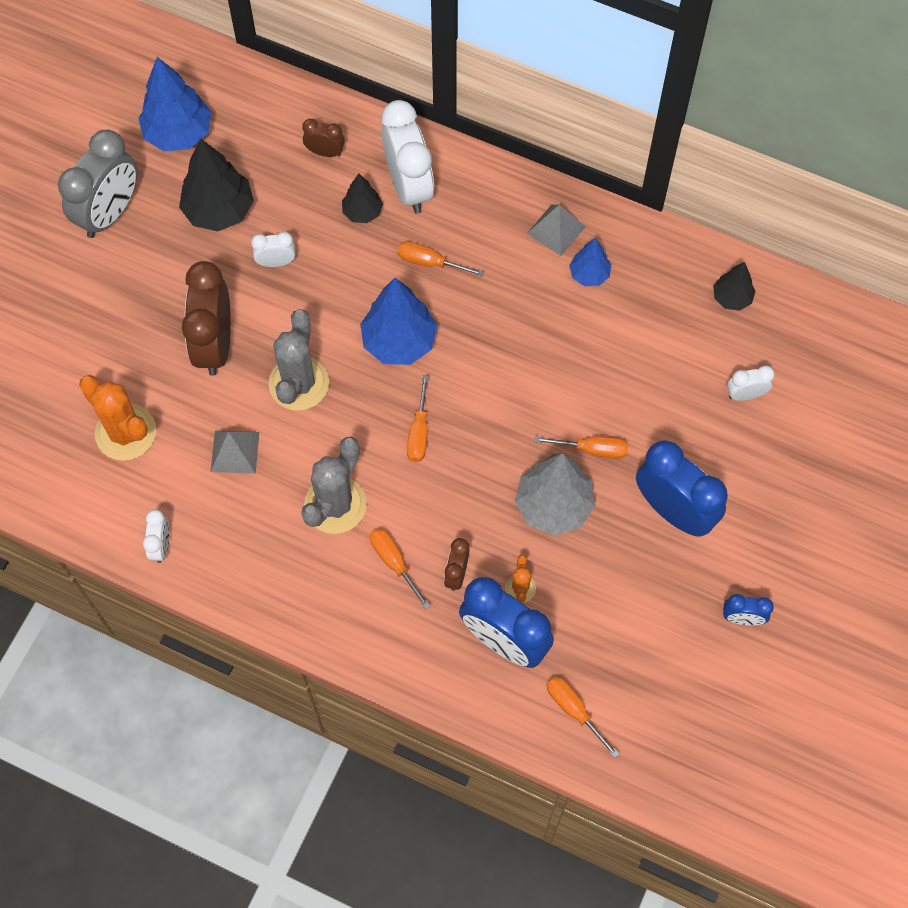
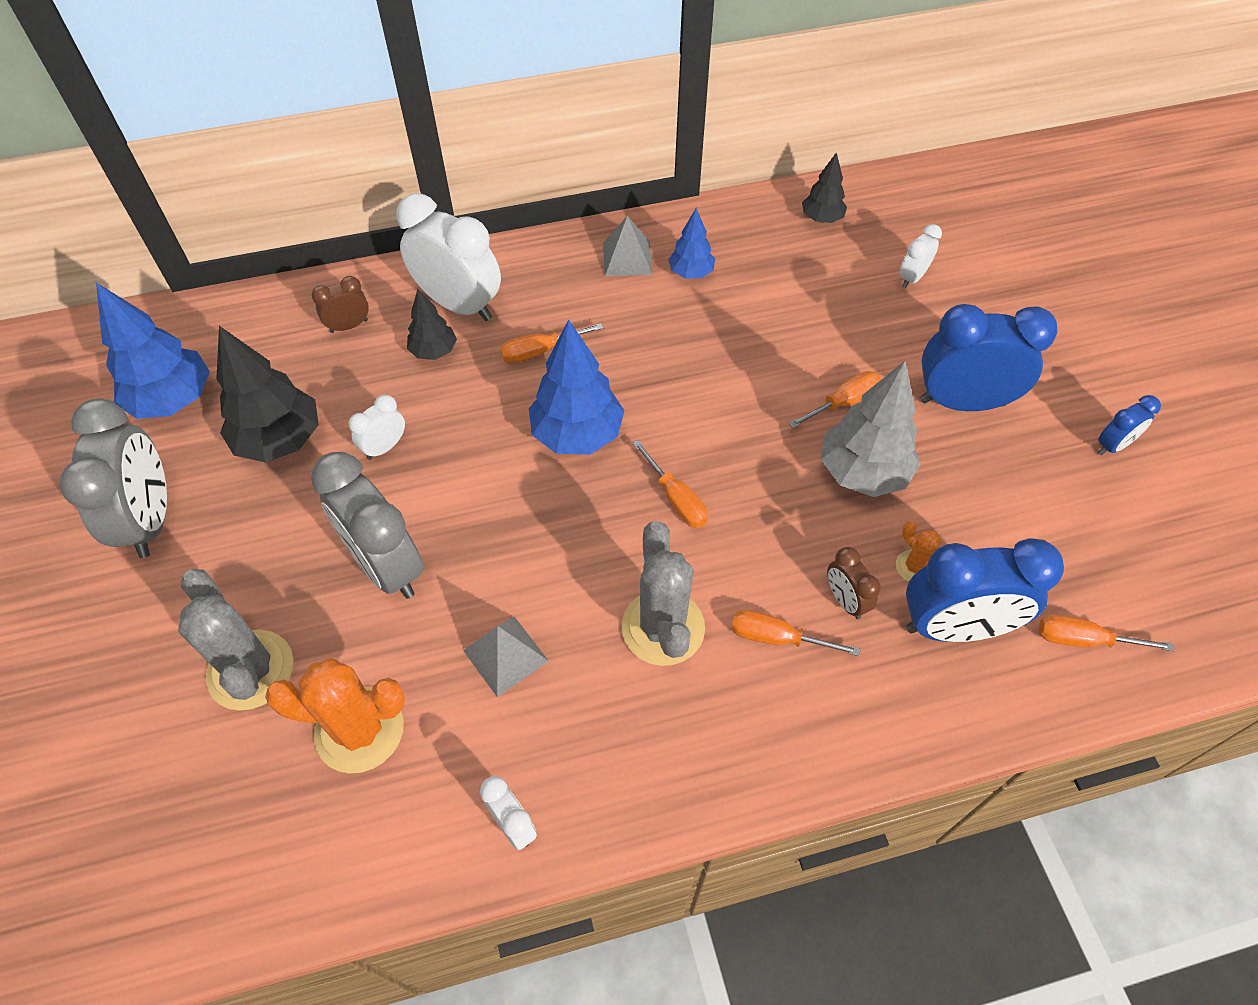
camera: 40 degrees left, 10 degrees down
(215, 344) = (386, 566): brown clock -> grey clock
(299, 383) = (513, 540): grey cactus -> grey cactus (250, 670)

